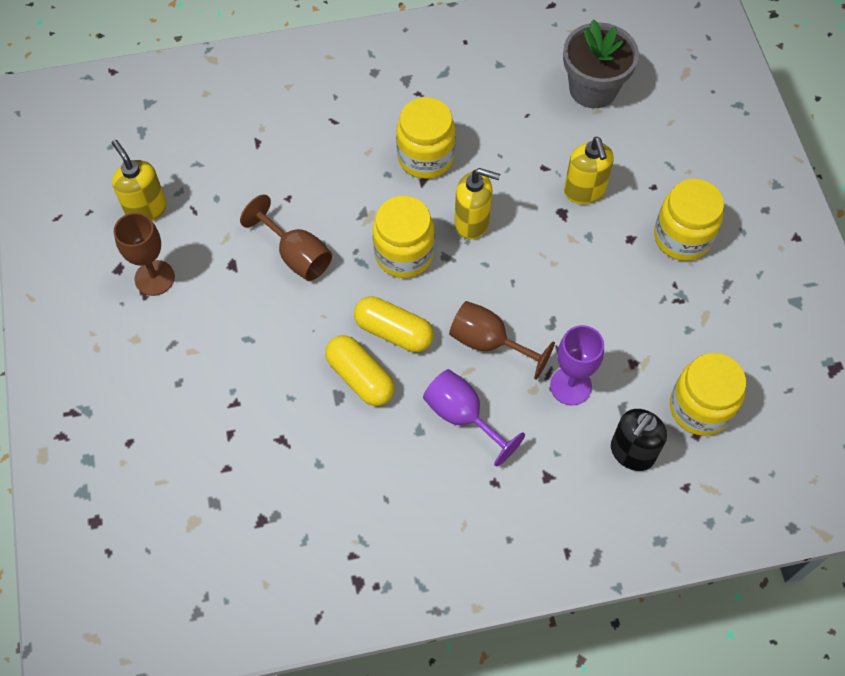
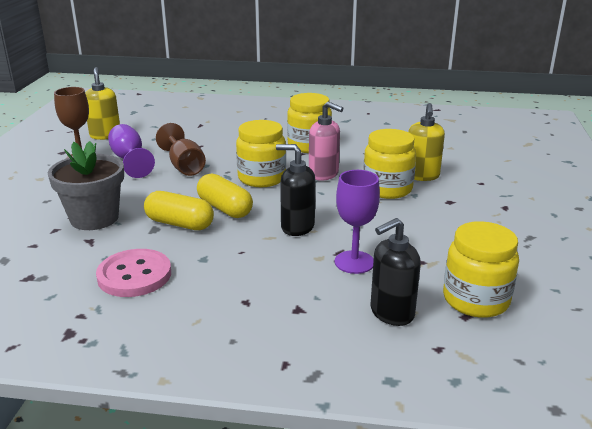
camera: 20 degrees right, 35 degrees down
(360, 377) = (180, 224): yellow capsule -> yellow capsule turned 45 degrees counterclockwise
(366, 480) = (134, 275): none -> pink button
(462, 416) = (246, 259): purple goblet -> purple goblet (129, 160)
(472, 223) = (324, 174): yellow soap dispenser -> pink soap dispenser
(488, 342) = (297, 227): brown goblet -> black soap dispenser
(593, 89) = (451, 139): grey flower pot -> grey flower pot (94, 218)
(682, 237) = (496, 208): yellow jar -> yellow jar (387, 189)

